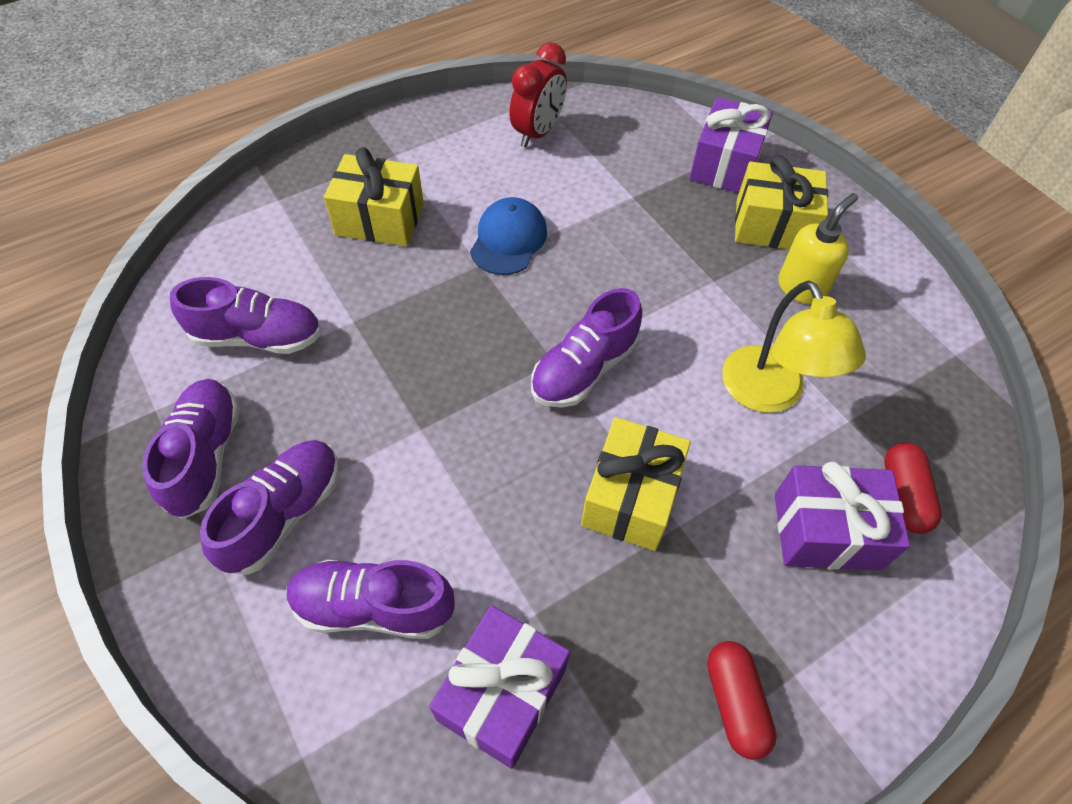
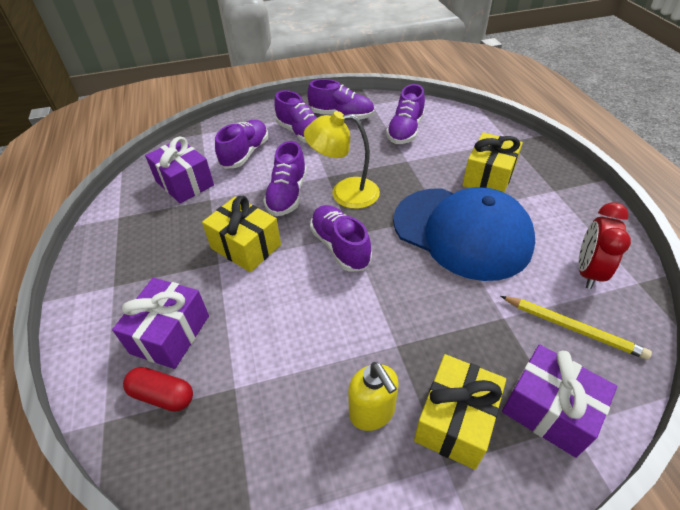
camera: 110 degrees right, 10 degrees down
(488, 477) = (287, 195): none -> purple shoe
(508, 240) = (462, 232): blue cap -> blue cap, size x2.08
(537, 133) = (587, 271): red clock -> red clock turned 60 degrees clockwise
(623, 147) = (572, 328): none -> yellow pencil
(735, 702) = (121, 257): red capsule -> none
(769, 394) = (279, 342): yellow lamp -> yellow lamp (345, 193)

